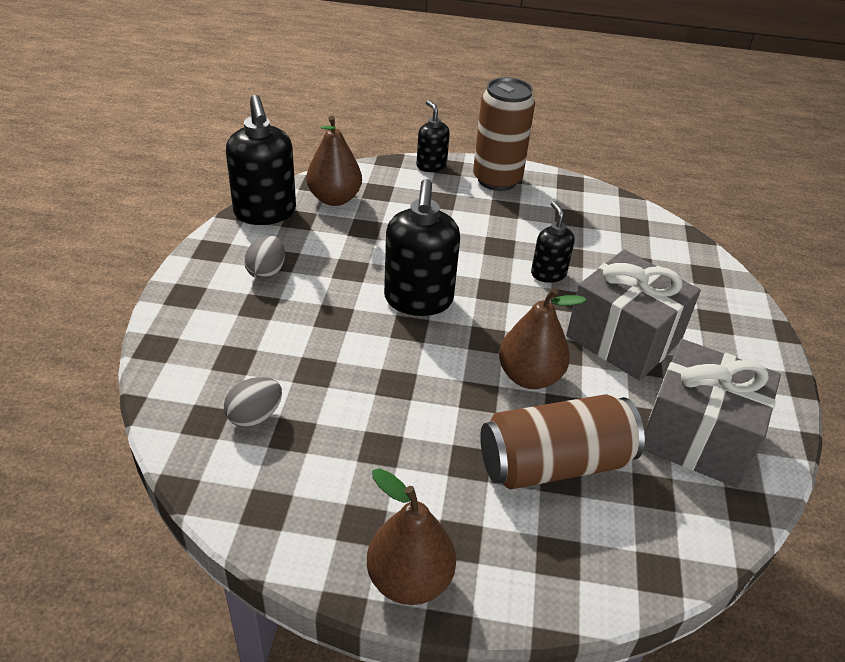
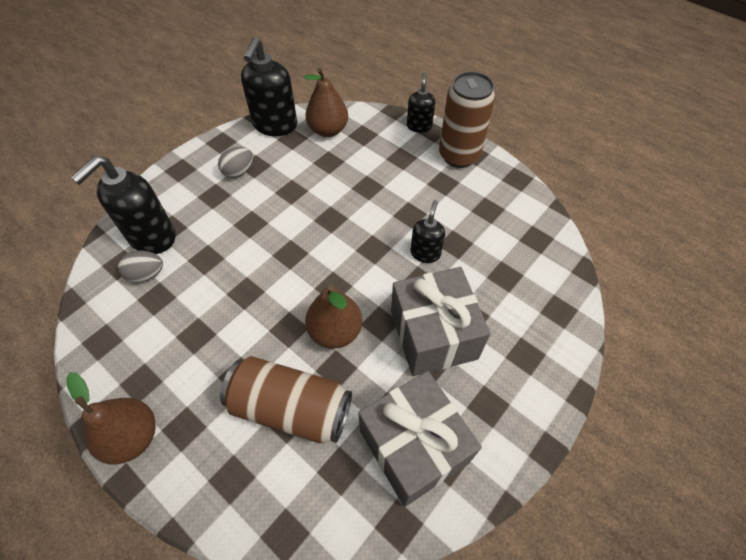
camera: 35 degrees right, 15 degrees up
(418, 300) = (314, 234): black soap dispenser -> black soap dispenser (152, 237)

